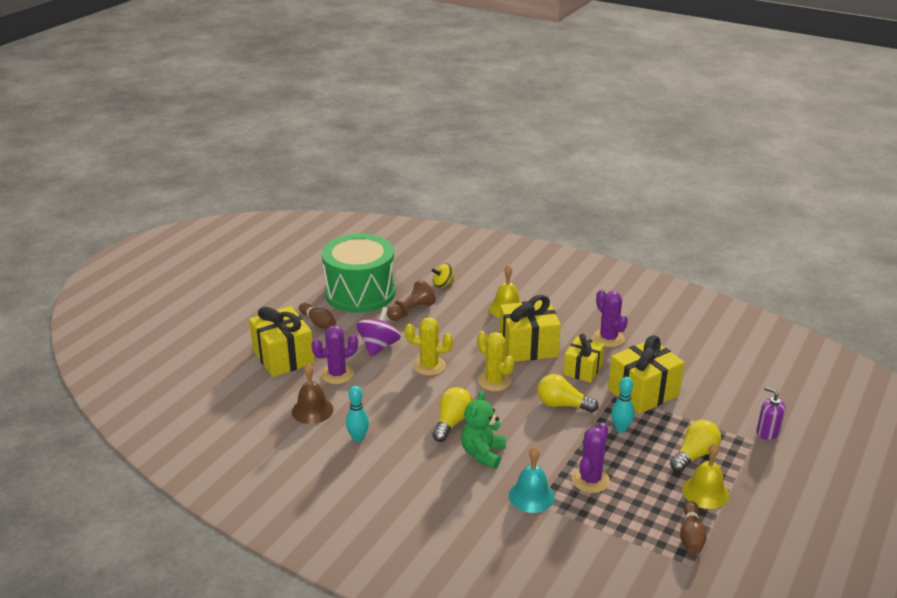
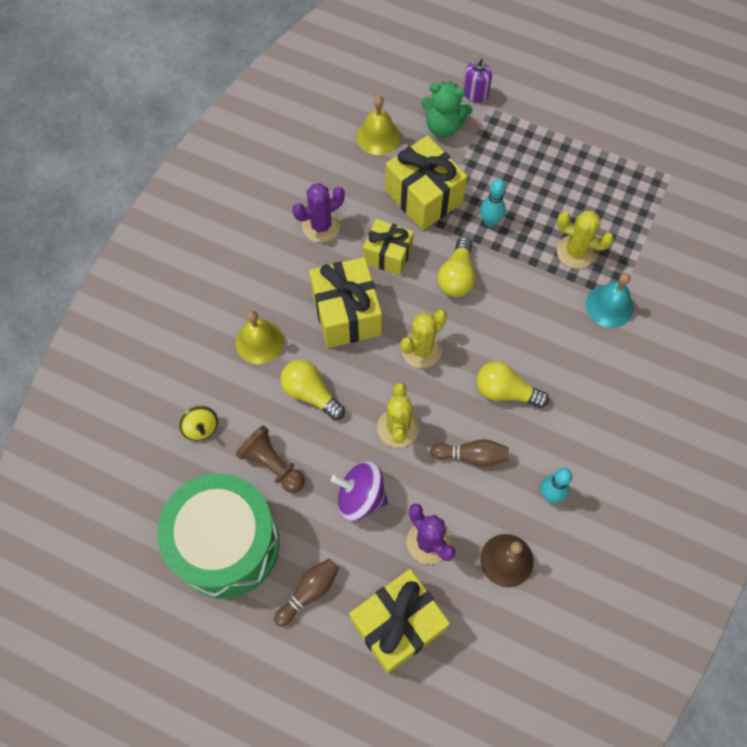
camera: 95 degrees left, 35 degrees up
(483, 453) = (553, 355): green teddy bear -> green teddy bear (443, 126)
(590, 480) = (575, 252): purple cactus -> yellow cactus
(691, 536) = (635, 172): brown bowling pin -> brown bowling pin (472, 456)
(694, 455) = (521, 159): yellow light bulb -> yellow light bulb (311, 393)
(705, 492) = (573, 155): yellow bell -> yellow bell (378, 136)

